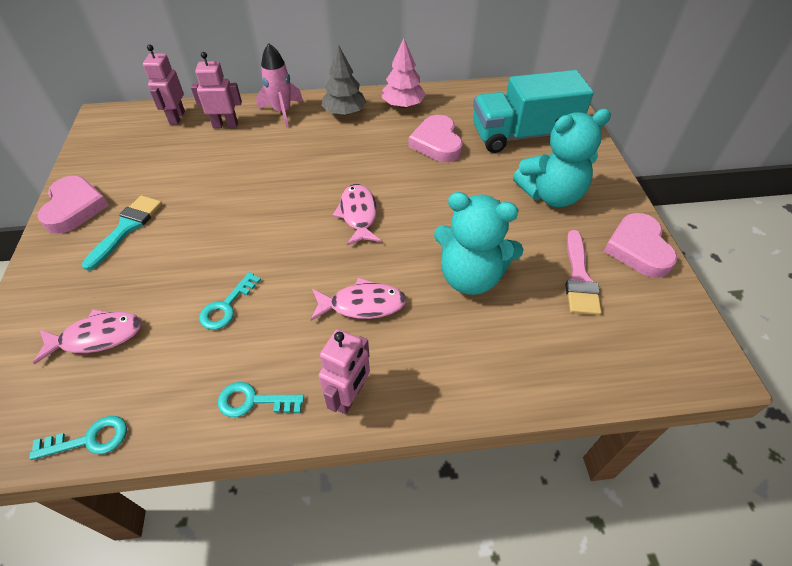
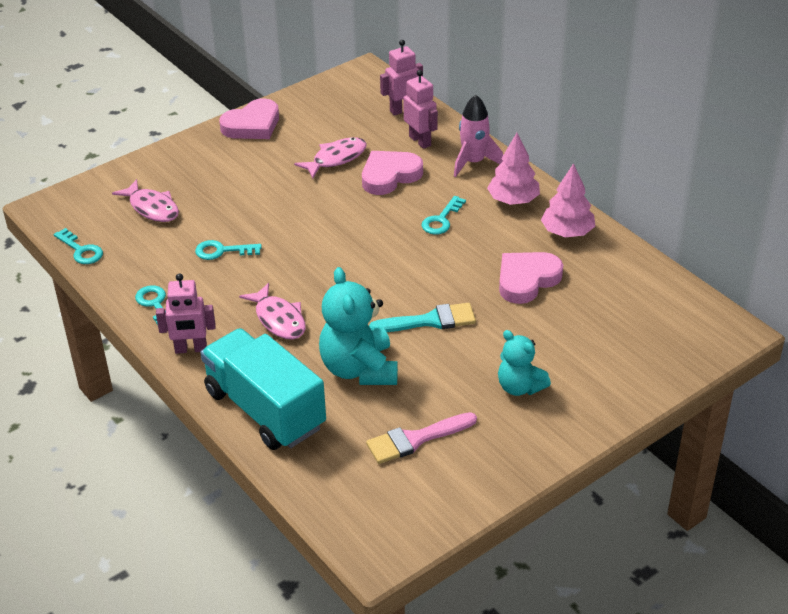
camera: 60 degrees right, 10 degrees down
(127, 228) = (254, 161): turquoise brush -> turquoise brush (430, 321)
(330, 154) = (441, 220): none -> turquoise key
(344, 112) = (513, 200): grey tree -> pink tree
(358, 214) = (377, 273): pink fish -> pink fish (336, 159)
(523, 135) = (603, 336): turquoise truck -> turquoise truck (265, 409)
(551, 195) = (520, 387): turquoise teddy bear -> turquoise teddy bear, size x0.62
(638, 249) = (492, 471): pink heart -> pink heart (389, 176)

